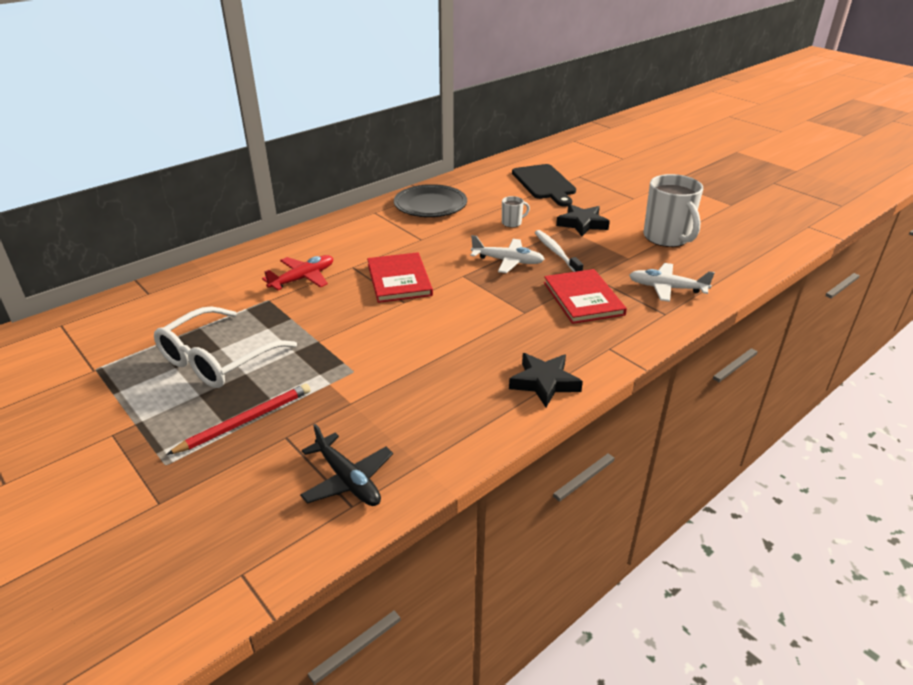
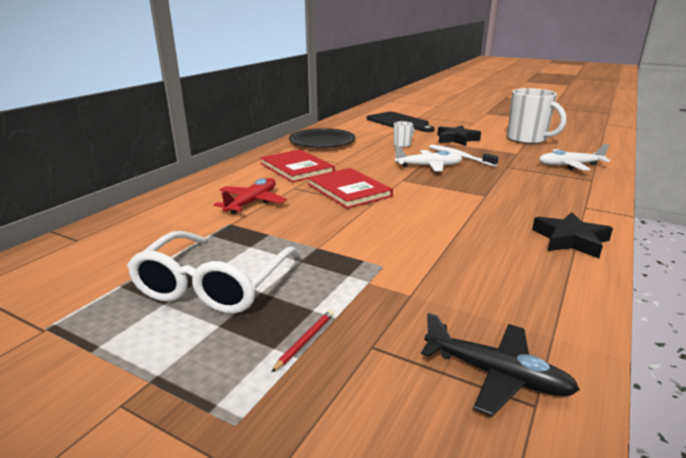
camera: 20 degrees left, 10 degrees down
(245, 421) = (305, 341): red pencil -> red pencil, size x0.51
(583, 298) = (519, 180): red book -> red book (296, 168)

